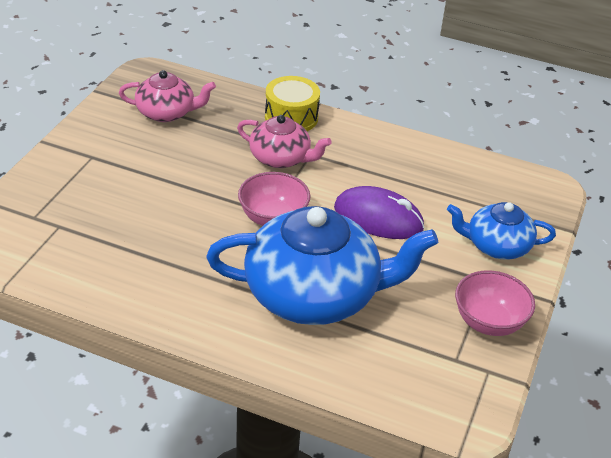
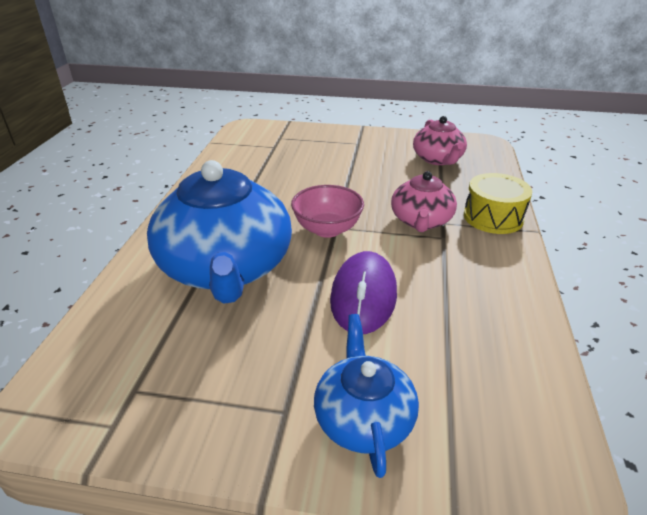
camera: 80 degrees right, 5 degrees down
(488, 322) = (202, 419): pink bowl -> none

